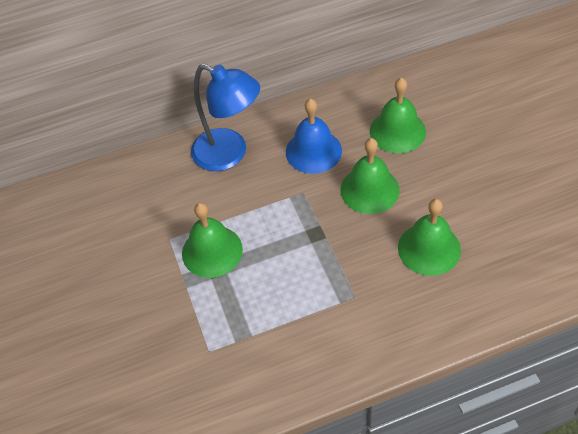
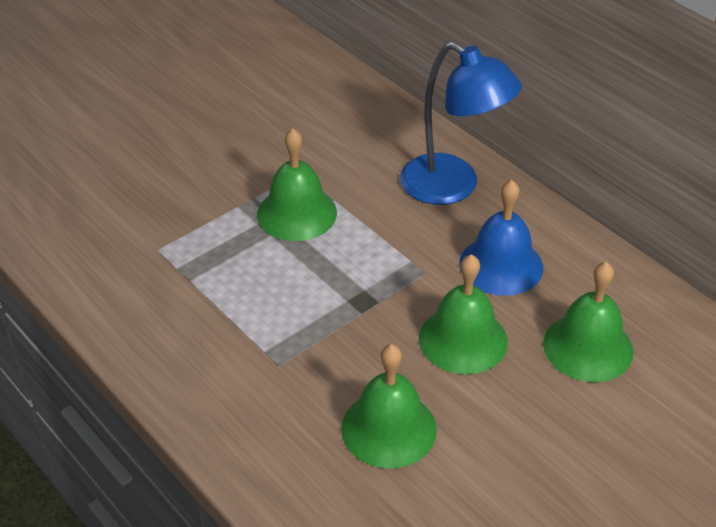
camera: 65 degrees right, 10 degrees down
(229, 154) = (453, 187): blue lamp -> blue lamp turned 60 degrees counterclockwise

